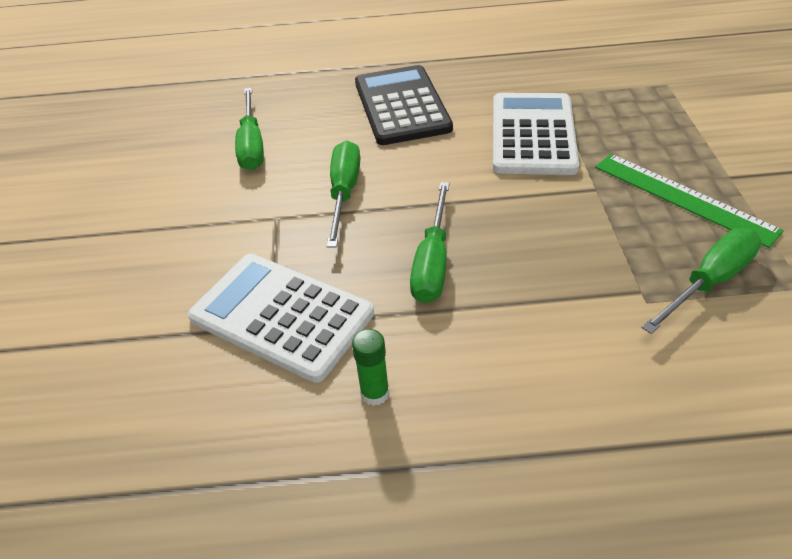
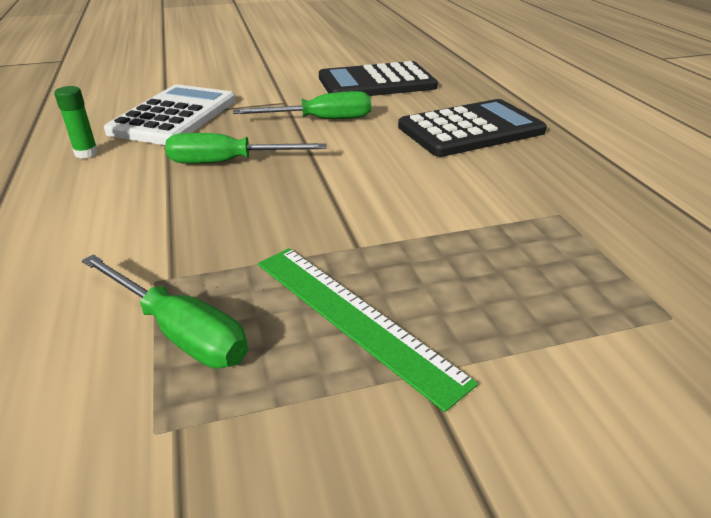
camera: 75 degrees right, 10 degrees down
(252, 145) = (376, 83): green screwdriver -> black calculator
(532, 134) = (455, 201): white calculator -> none
(683, 198) = (353, 318): green ruler -> green ruler turned 75 degrees counterclockwise

